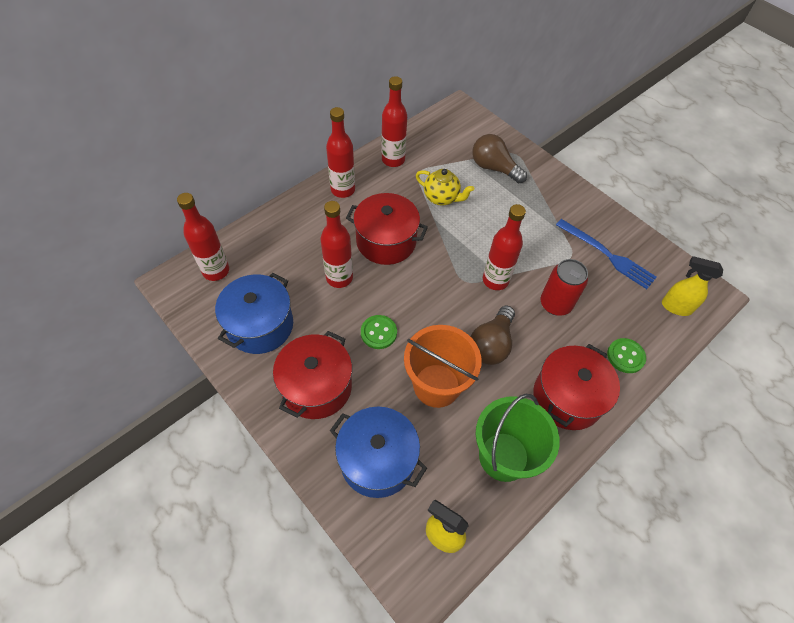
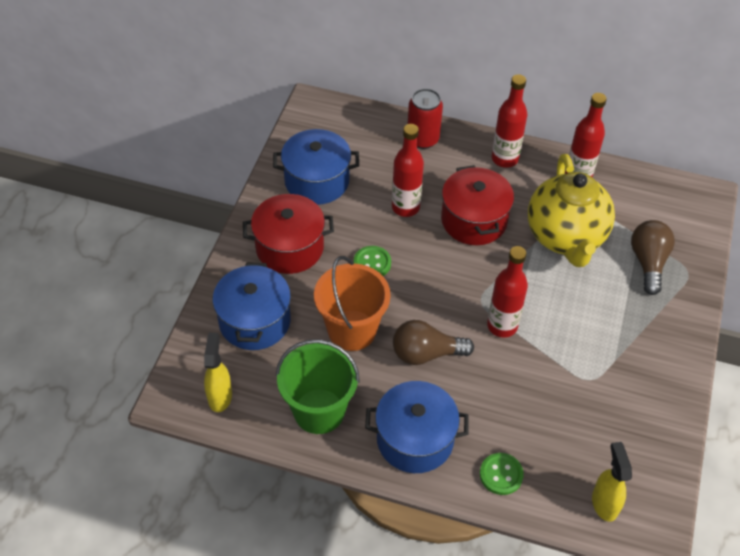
camera: 60 degrees right, 5 degrees down
(216, 271) = (344, 124): red bottle -> none
(441, 198) = (565, 237): yellow teapot -> yellow teapot, size x1.96
(555, 304) = (515, 388): red can -> red can (423, 139)
(567, 397) = (415, 439): red pot -> blue pot
(607, 255) = (620, 412): blue fork -> none

